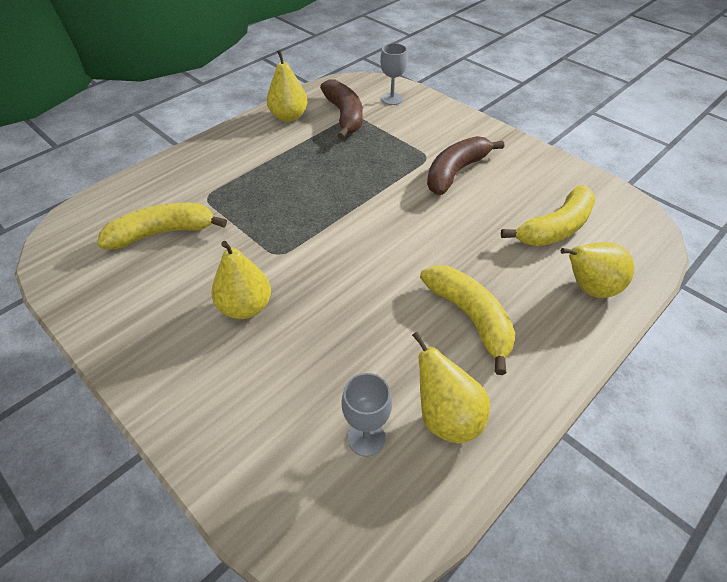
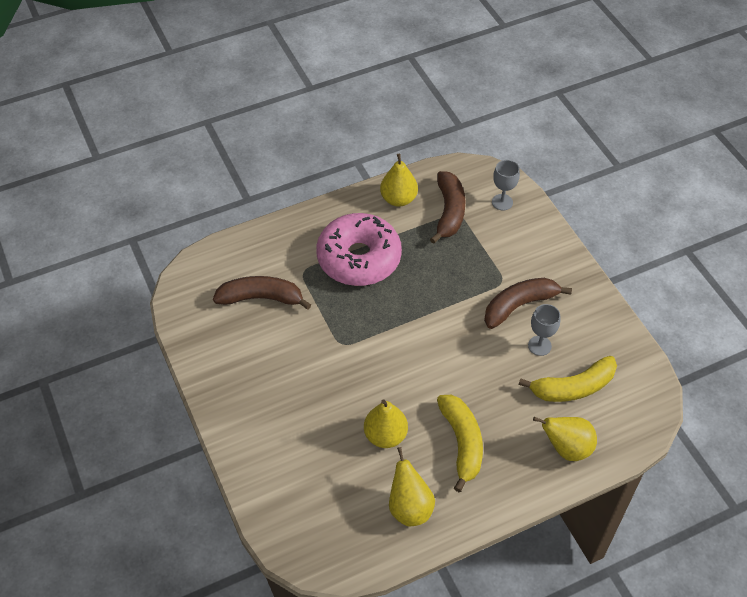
camera: 20 degrees right, 5 degrees up
(163, 233) = (261, 298): yellow banana -> brown banana
(245, 307) = (304, 383): yellow pear -> yellow pear (385, 435)
(266, 171) = (359, 258): none -> pink donut
(366, 438) = (352, 503): grey goblet -> grey goblet (539, 346)

